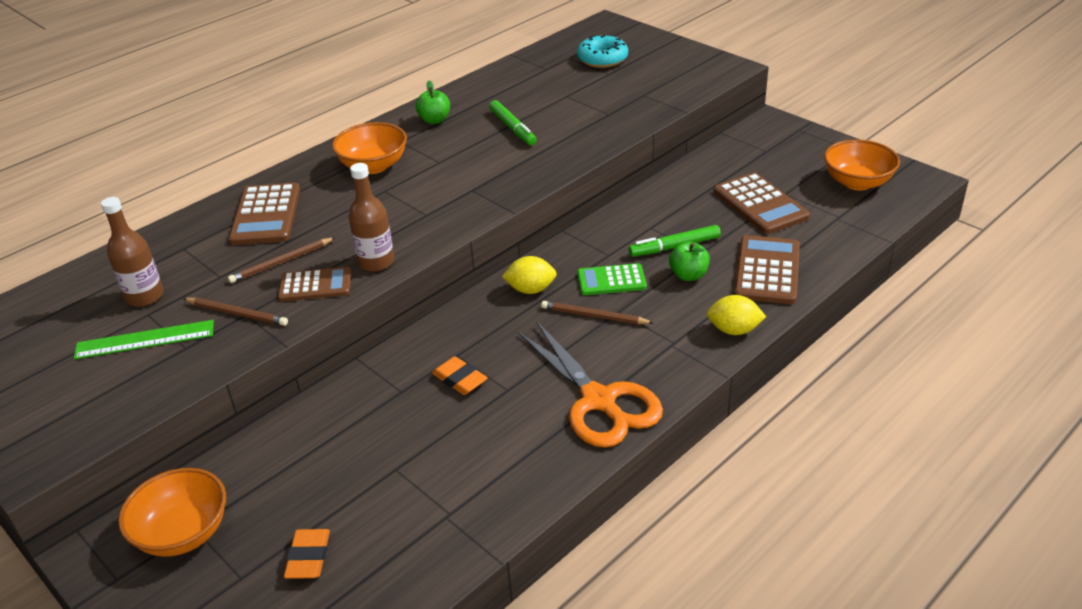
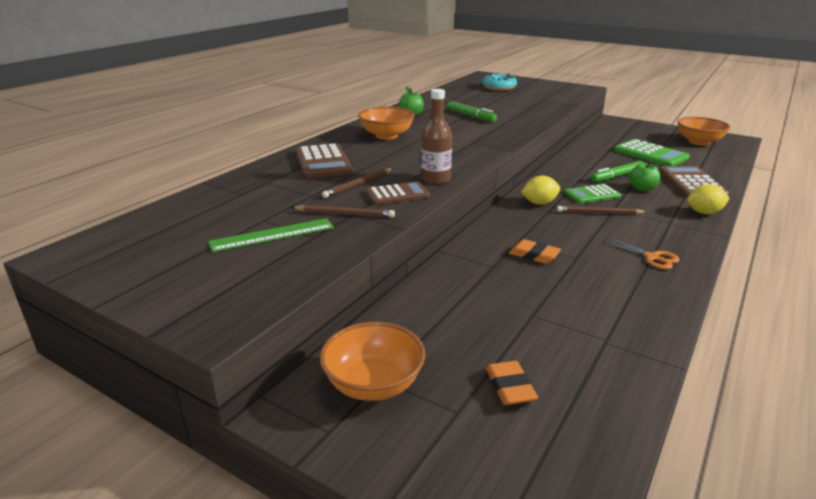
camera: 15 degrees left, 10 degrees down
(145, 296) = (253, 210): brown bottle -> none
(598, 401) = (652, 257): orange scissors -> orange scissors, size x0.47
(760, 204) = (650, 154): brown calculator -> green calculator

